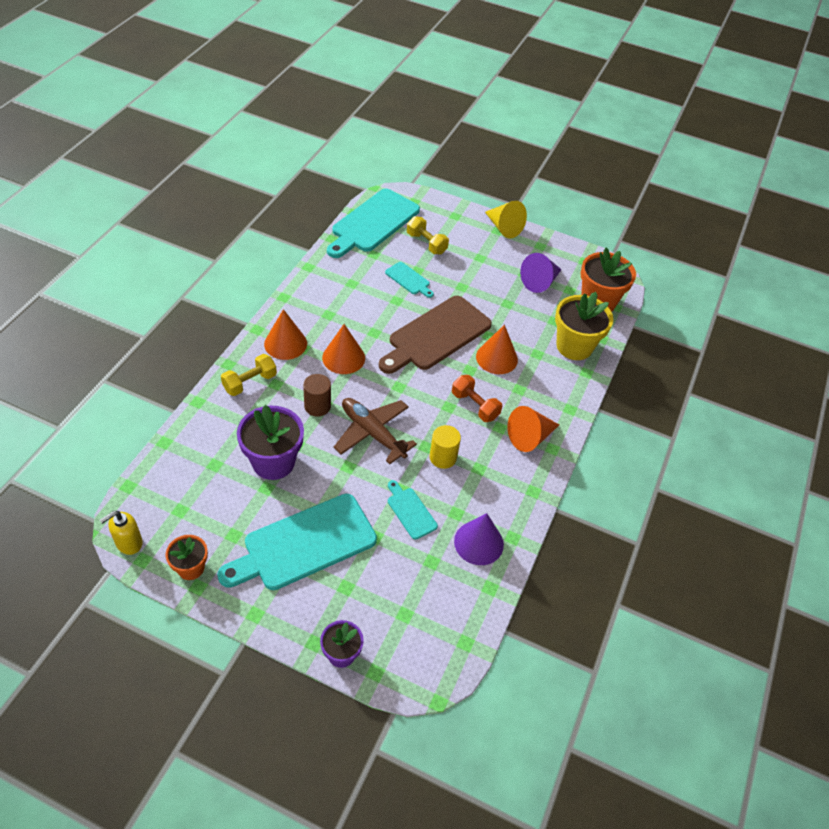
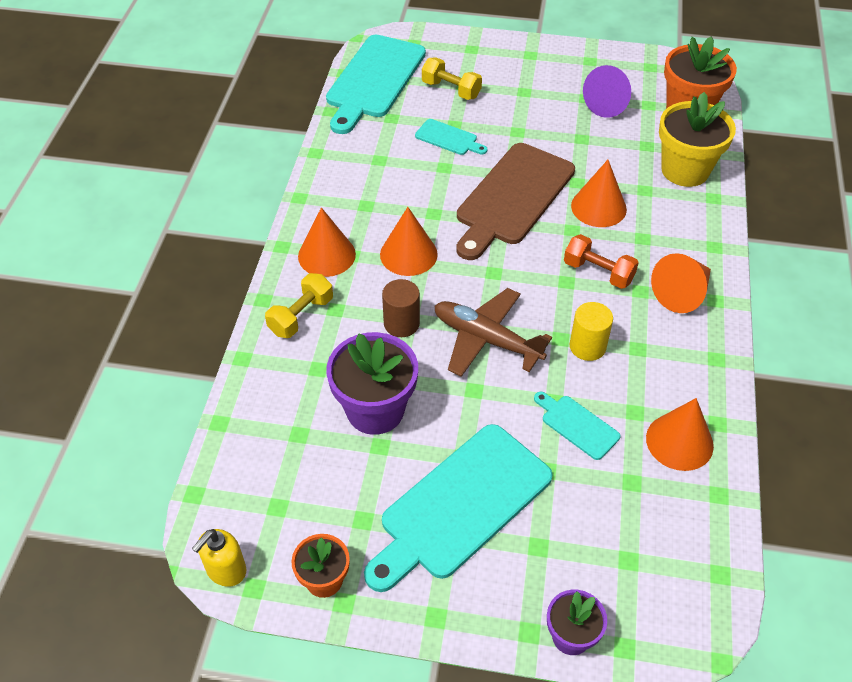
camera: 10 degrees left, 0 degrees up
(478, 542) = (679, 441): purple cone -> orange cone
(503, 227) = (536, 49): yellow cone -> none

